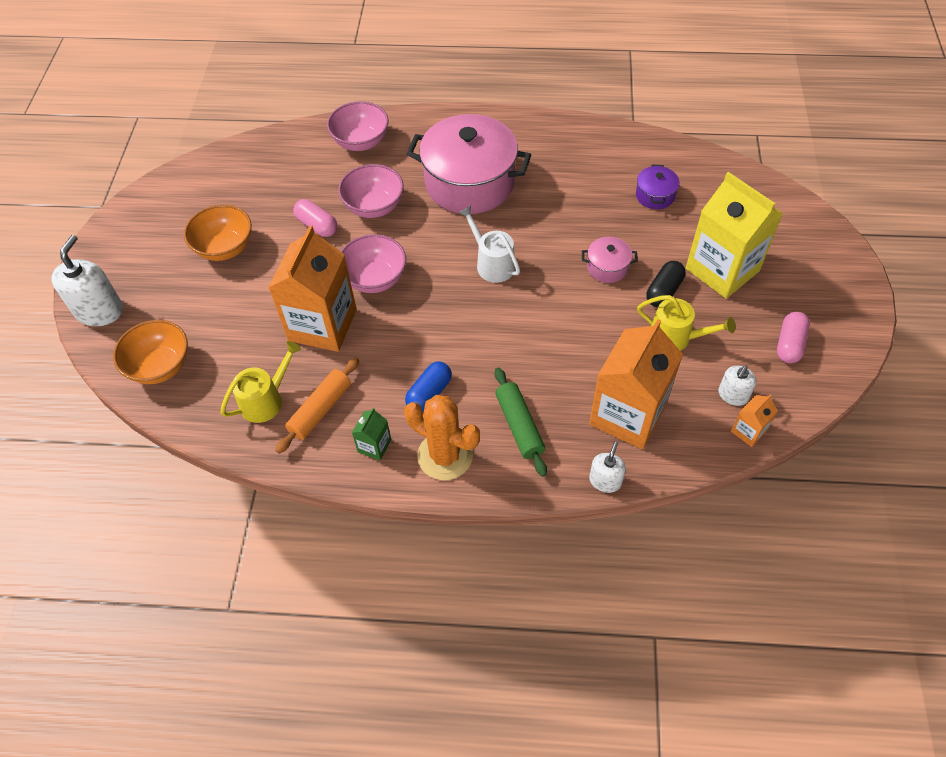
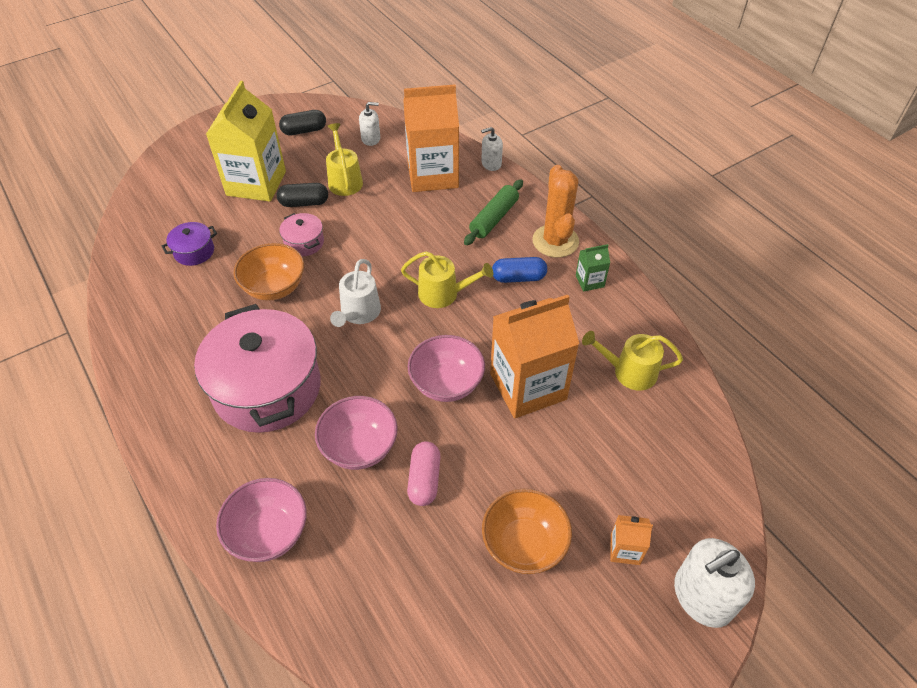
camera: 130 degrees left, 5 degrees down
(160, 366) = (688, 477): orange bowl -> orange bowl (274, 287)
(320, 410) = (598, 331): orange rolling pin -> none
(461, 328) = (443, 294): none -> yellow watering can
(748, 431) = (393, 124): orange carton -> orange carton (625, 549)
(789, 344) = (304, 131): pink capsule -> black capsule

